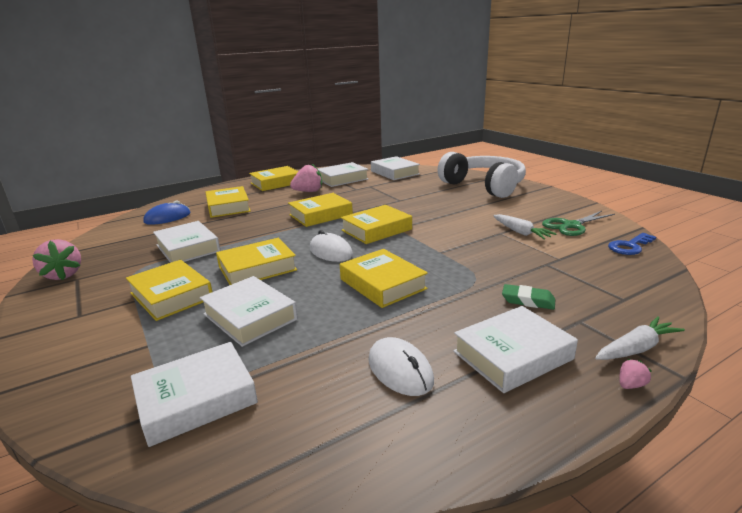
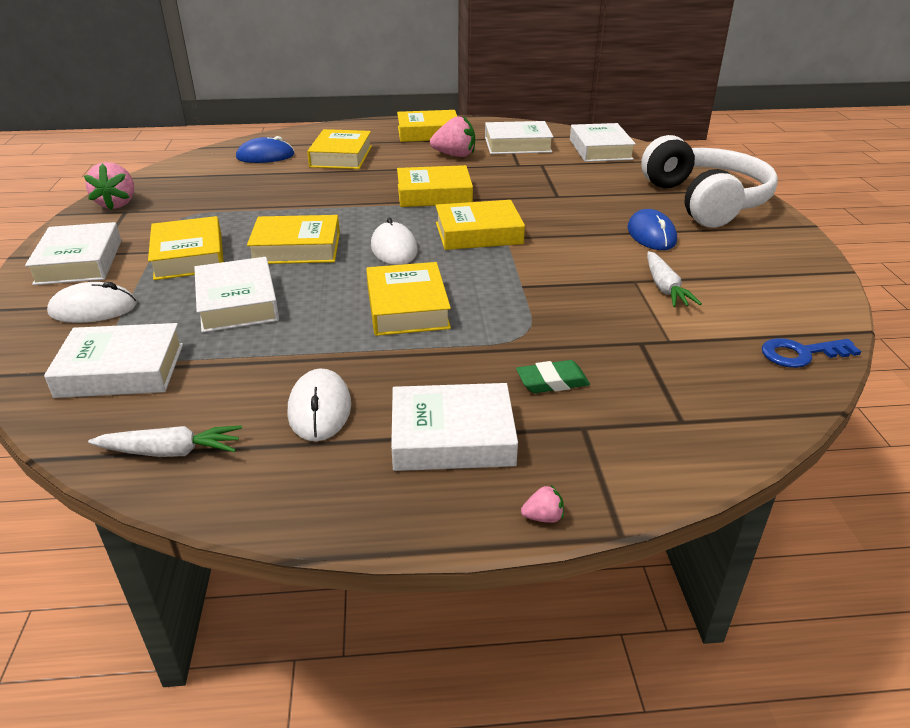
camera: 25 degrees right, 10 degrees up
(118, 359) = (93, 309): none -> white mouse
(188, 248) = (251, 202): white book -> white book (79, 262)
(478, 208) = (651, 235): none -> blue mouse
(528, 300) = (552, 382): green eraser -> green eraser turned 60 degrees counterclockwise
(571, 226) = (755, 298): green scissors -> none
(636, 348) = (608, 483): white carrot -> white carrot (170, 452)

